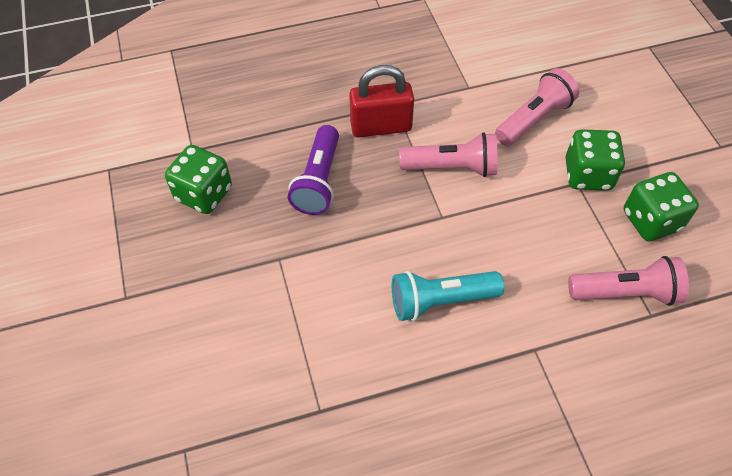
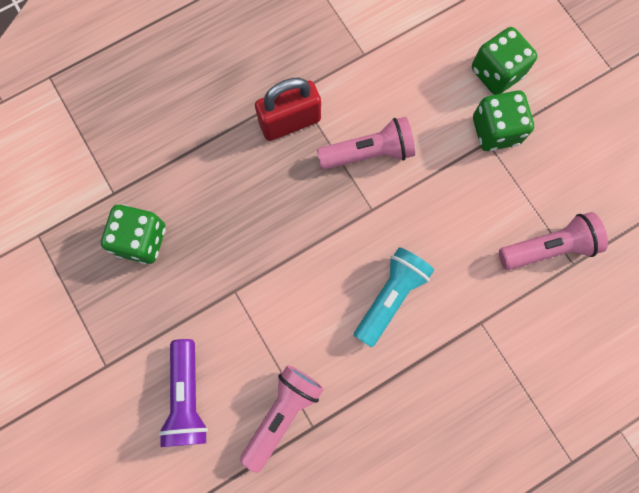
camera: 15 degrees left, 20 degrees up
(318, 181) = (247, 198): purple flashlight -> purple flashlight (187, 397)
(441, 301) = (390, 297): turquoise flashlight -> turquoise flashlight turned 150 degrees clockwise
(533, 119) = (434, 78): pink flashlight -> pink flashlight (282, 414)
(651, 221) = (559, 167): green dice -> green dice (496, 73)

